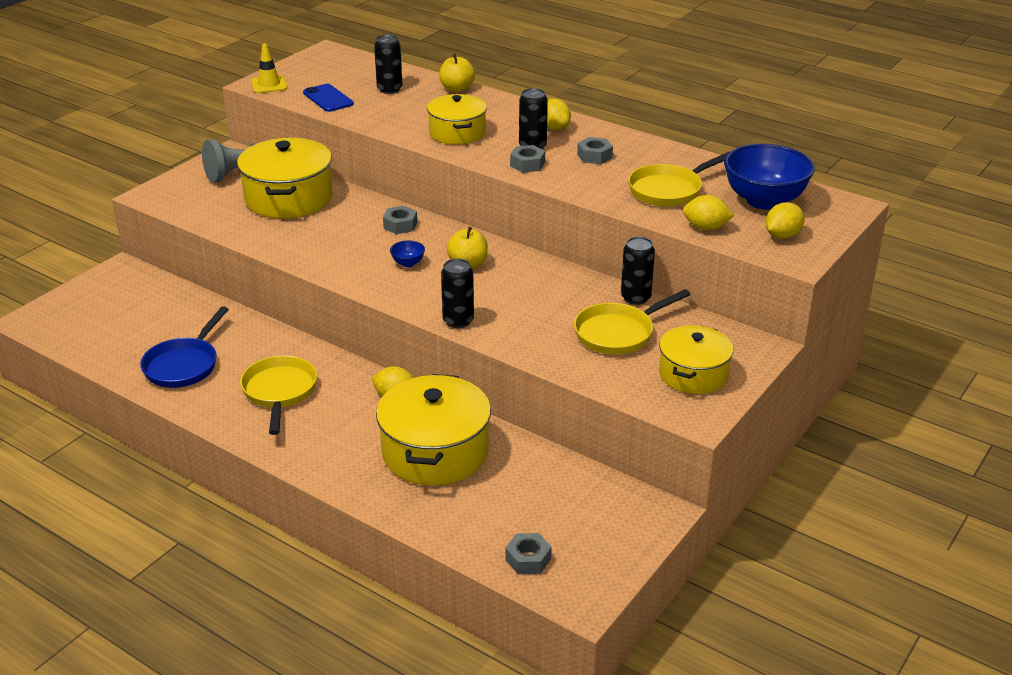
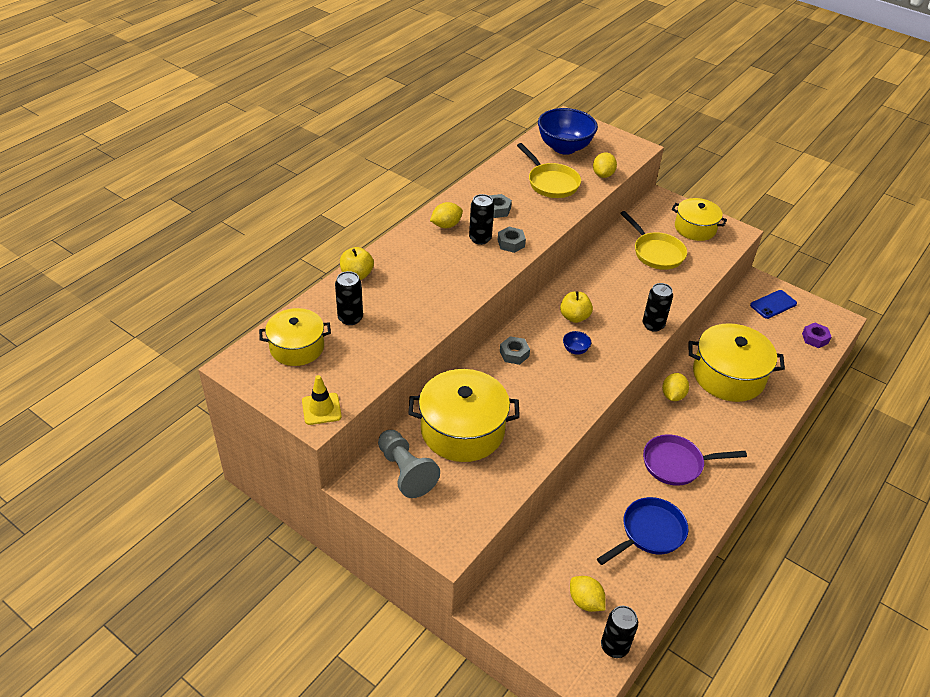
camera: 90 degrees left, 10 degrees up
(184, 365) = (649, 533): blue pan -> blue pan turned 60 degrees counterclockwise
(279, 392) = (676, 464): yellow pan -> purple pan
(328, 98) = (365, 361): blue phone -> blue phone (773, 304)
(457, 133) = (451, 278): yellow pot -> yellow pot (297, 347)
(528, 559) = (815, 338): grey nut -> purple nut
(635, 298) = (612, 241): black can -> black can (614, 646)
(782, 236) = (610, 148): yellow lemon -> yellow lemon (585, 601)

